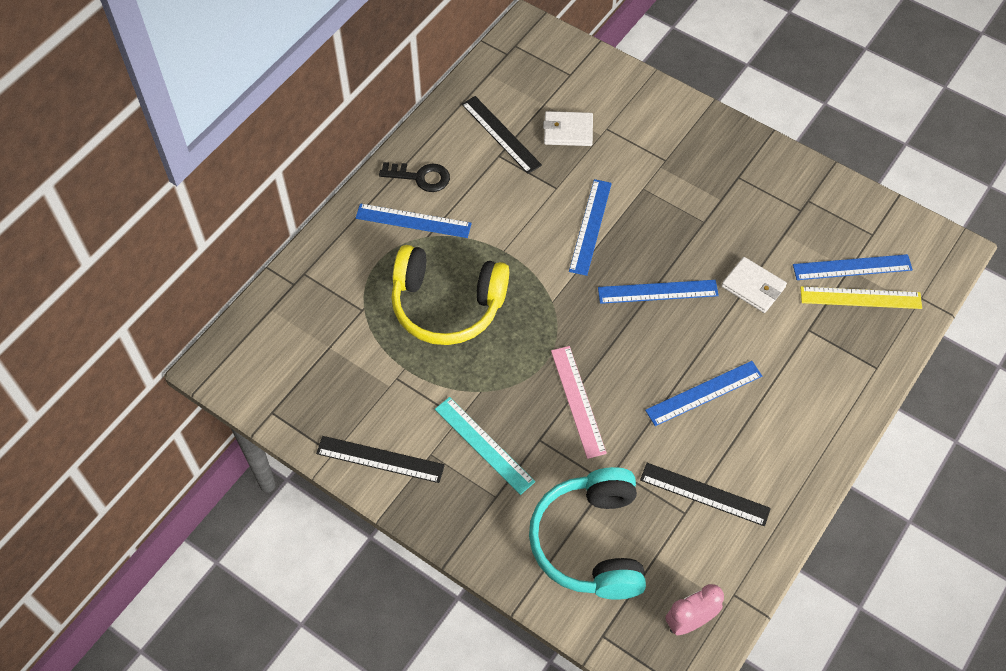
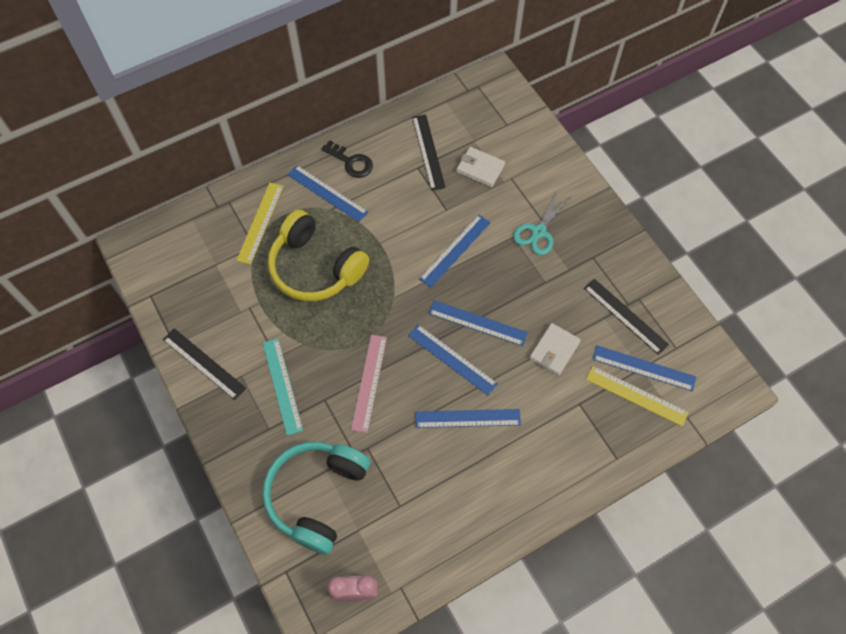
camera: 25 degrees right, 5 degrees up
(354, 282) = (260, 222): none -> yellow ruler
(652, 340) = (452, 359): none -> blue ruler
(668, 173) = (538, 232): none -> turquoise scissors
(704, 494) = (423, 498): black ruler -> black ruler (625, 316)
(753, 287) = (554, 350): white wallet -> white wallet turned 60 degrees clockwise

